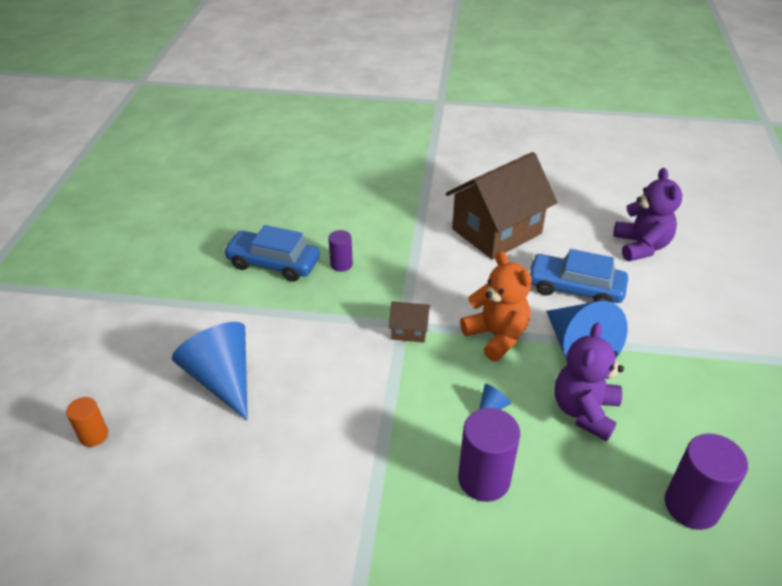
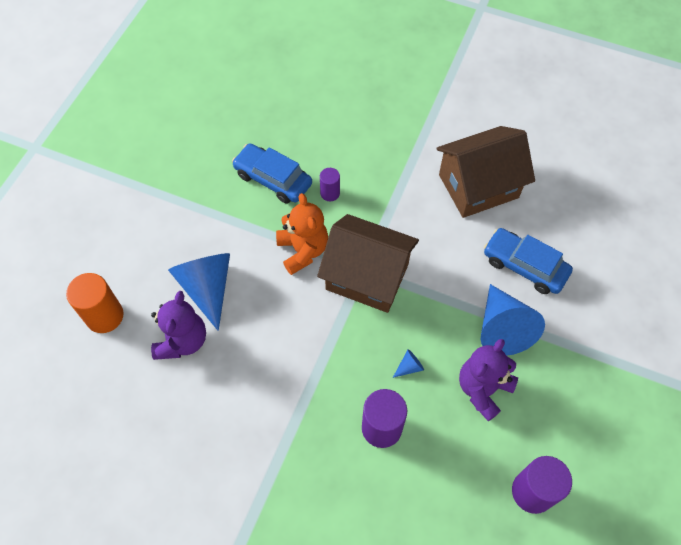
camera: 15 degrees right, 20 degrees up
(94, 435) = (104, 316): orange cylinder -> orange cylinder, size x1.77
(409, 330) = (367, 276): brown house -> brown house, size x2.38
(496, 336) = (437, 299): orange teddy bear -> orange teddy bear (303, 250)
(641, 246) = (605, 233): purple teddy bear -> purple teddy bear (182, 341)

